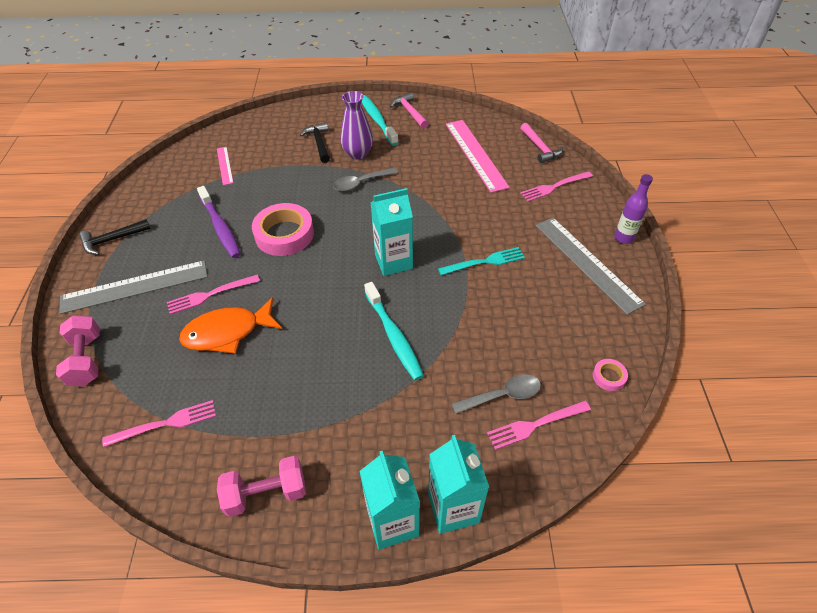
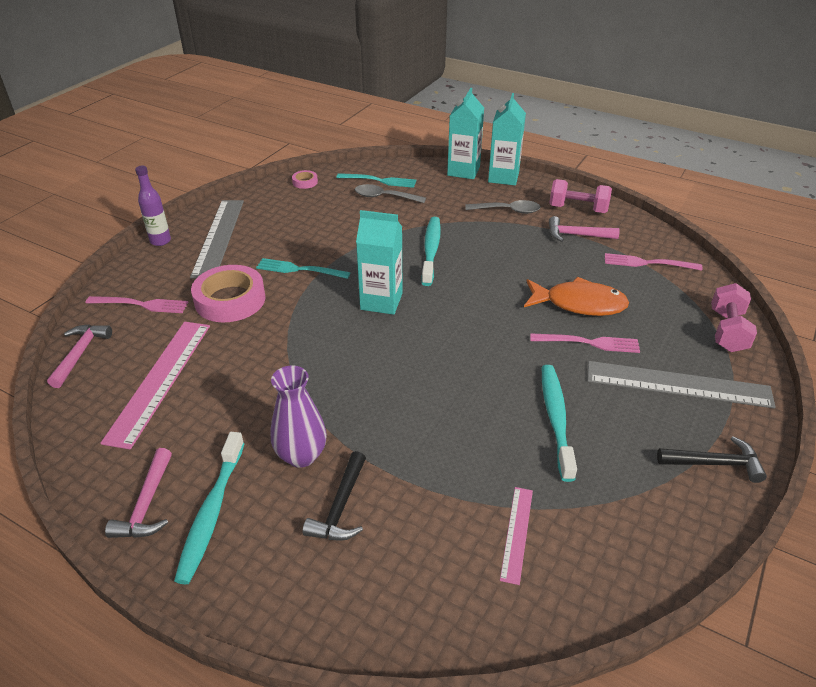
camera: 150 degrees left, 10 degrees down
(220, 227) = (556, 419): purple toothbrush -> turquoise toothbrush
(254, 436) = (577, 235): none -> pink hammer
(284, 234) = (478, 376): pink tape -> pink tape (230, 300)
(361, 183) = (338, 404): grey spoon -> grey spoon (507, 211)
(535, 425) = (380, 181): pink fork -> turquoise fork

